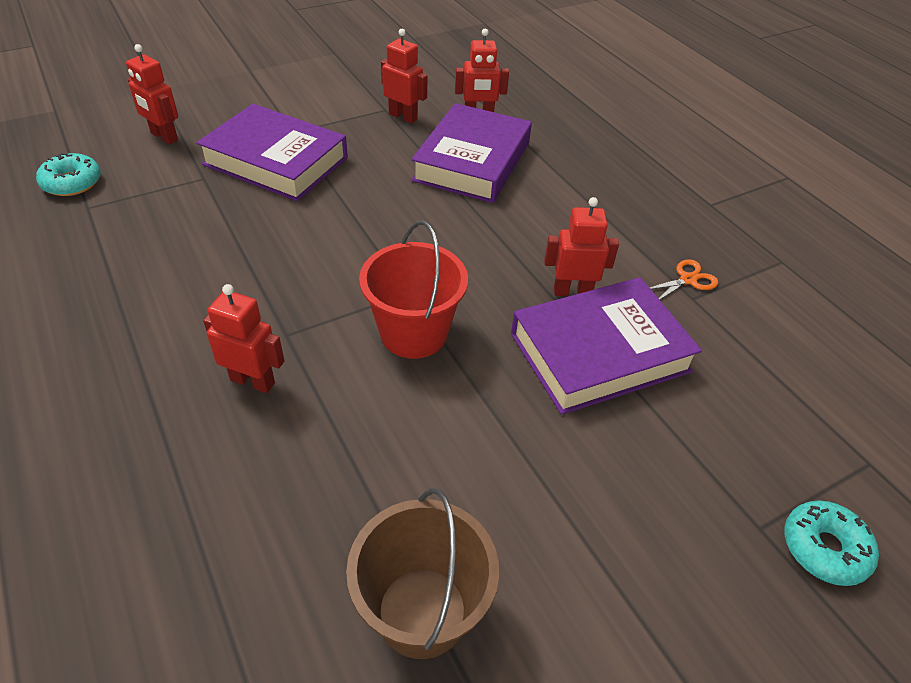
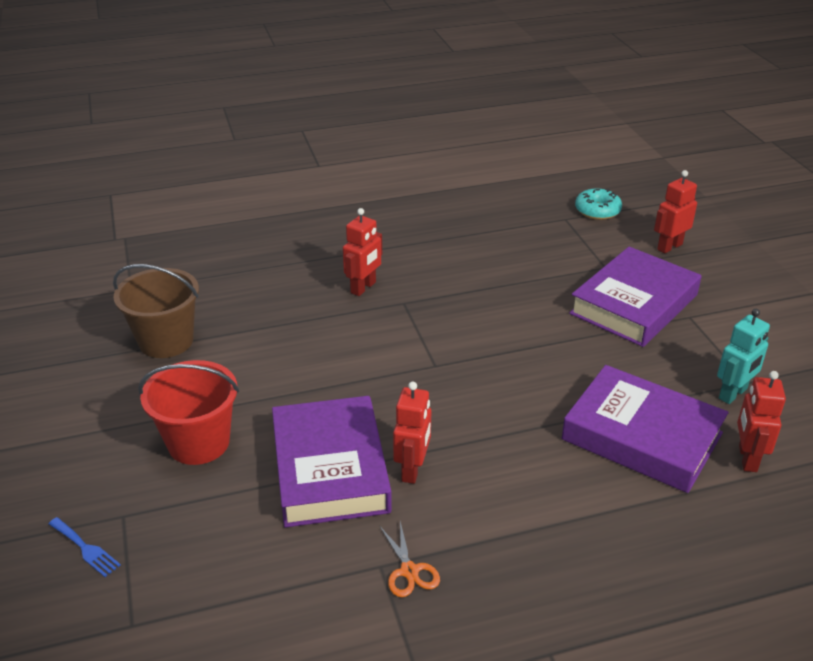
camera: 105 degrees right, 10 degrees down
(403, 117) = (733, 394): red robot -> turquoise robot
(414, 333) = (387, 363): red bucket -> red bucket (198, 442)
(824, 548) = (85, 548): turquoise donut -> blue fork

